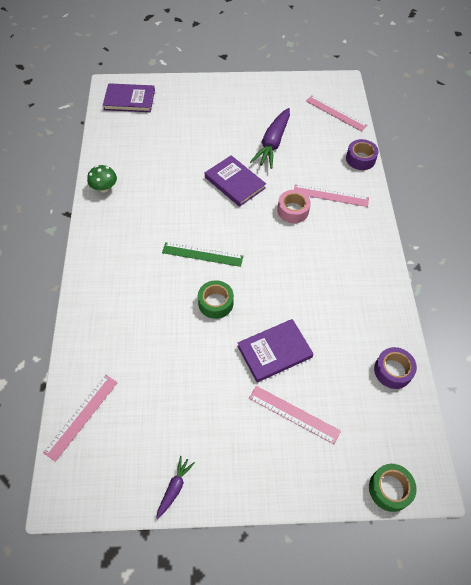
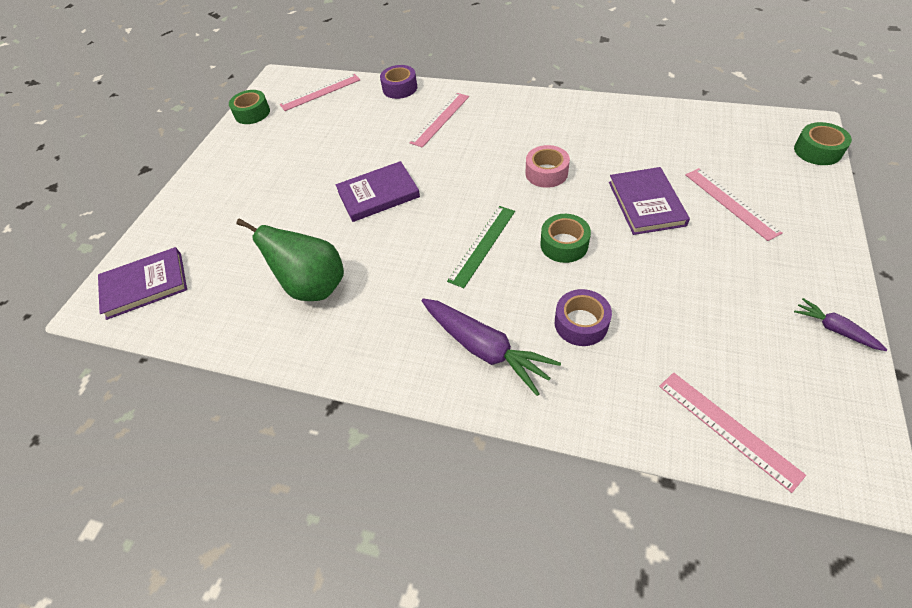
camera: 65 degrees left, 5 degrees down
(104, 188) = (307, 343): green mushroom -> none
(129, 100) = (145, 285): purple book -> purple book turned 45 degrees clockwise
(146, 176) = (313, 286): none -> green pear
(272, 143) = (334, 150): purple carrot -> purple carrot (485, 349)
(293, 210) = (448, 152): pink tape -> pink tape (546, 173)
(294, 414) = (731, 203): pink ruler -> pink ruler turned 75 degrees counterclockwise
(296, 84) = (252, 113): none -> green tape
(393, 371) = (682, 121): purple tape -> purple tape (581, 323)

